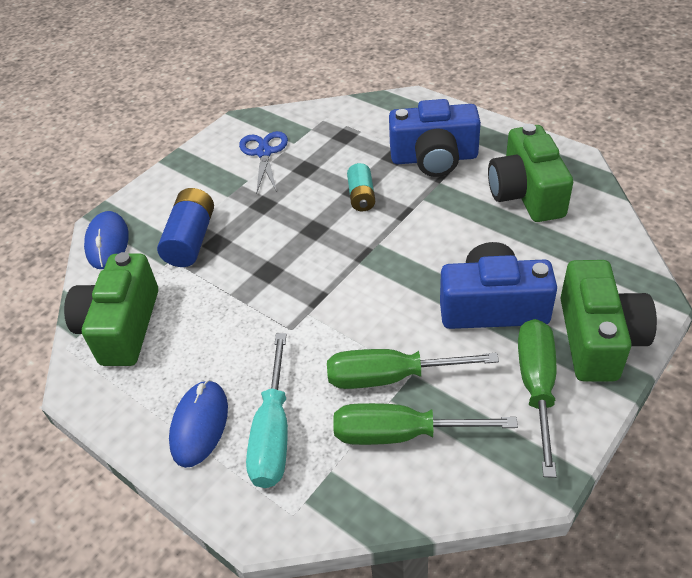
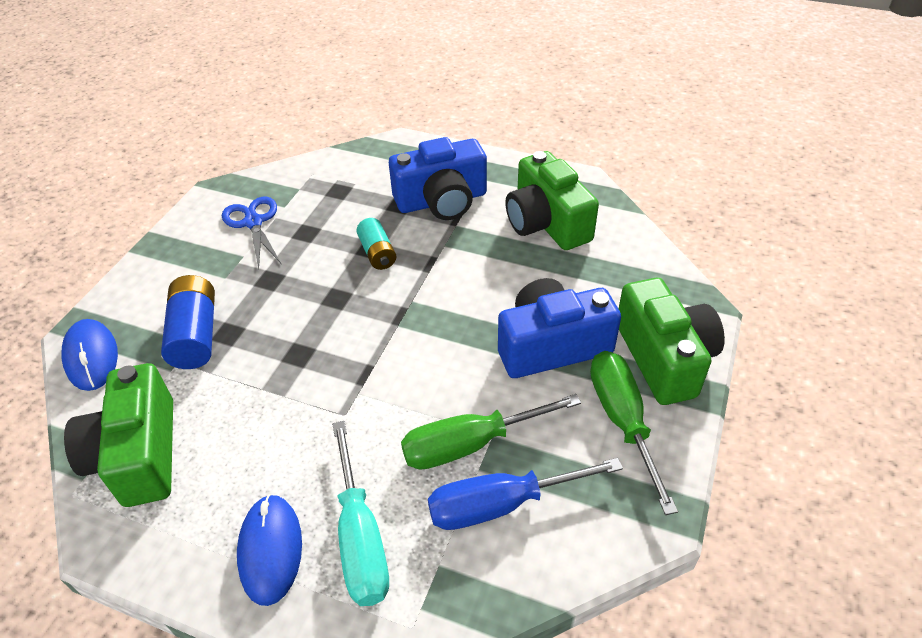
camera: 20 degrees left, 0 degrees up
(401, 434) = (501, 504): green screwdriver -> blue screwdriver

